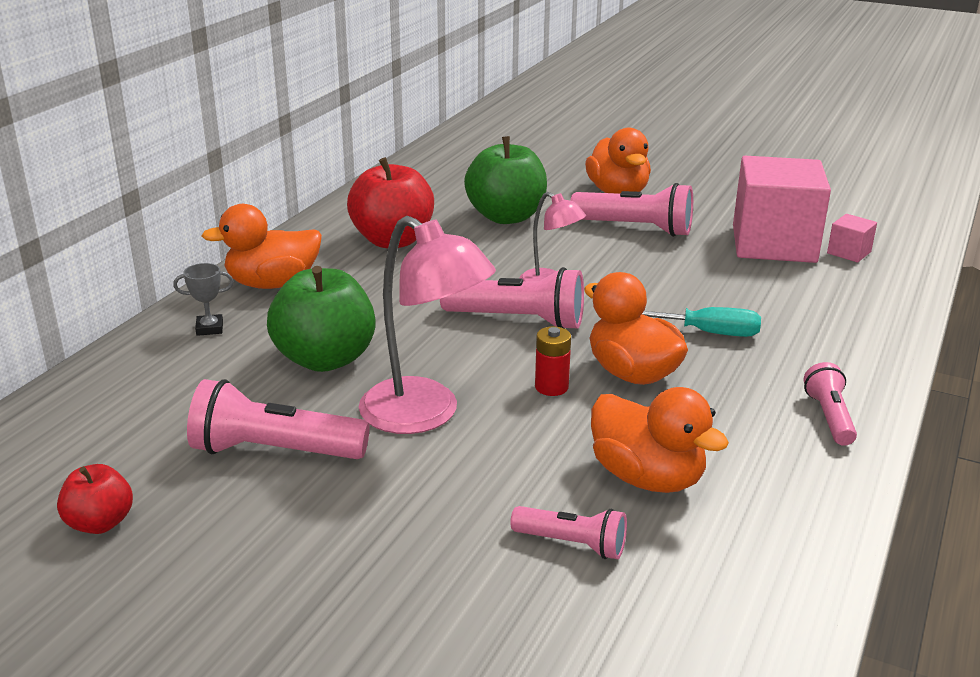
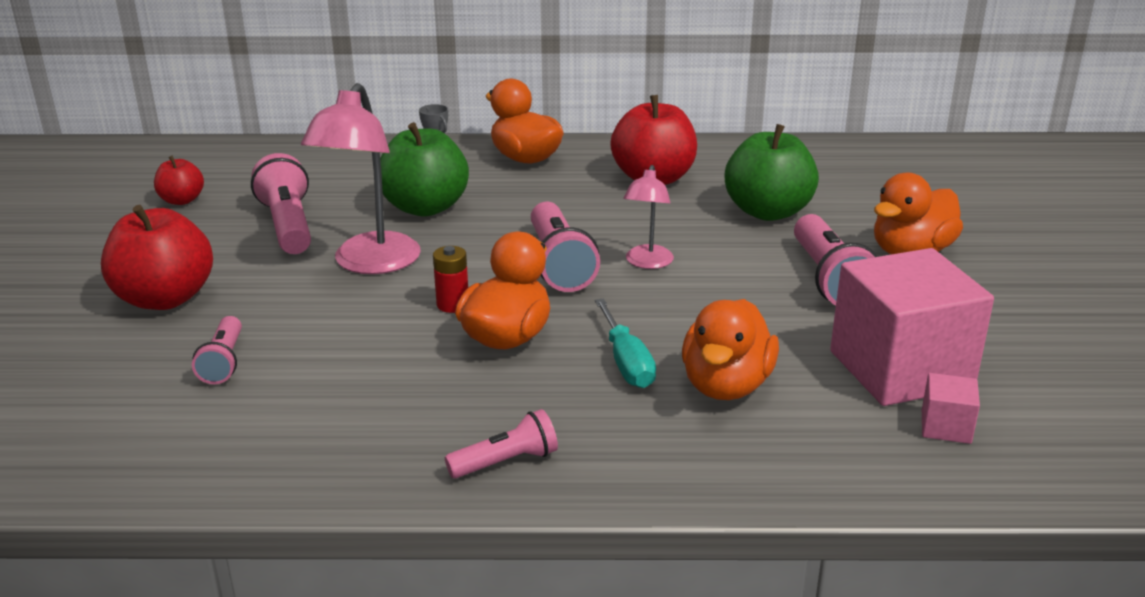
camera: 65 degrees right, 0 degrees up
(384, 570) = (165, 298): none -> red apple
(647, 477) = (334, 377): orange duck -> orange duck (726, 386)

